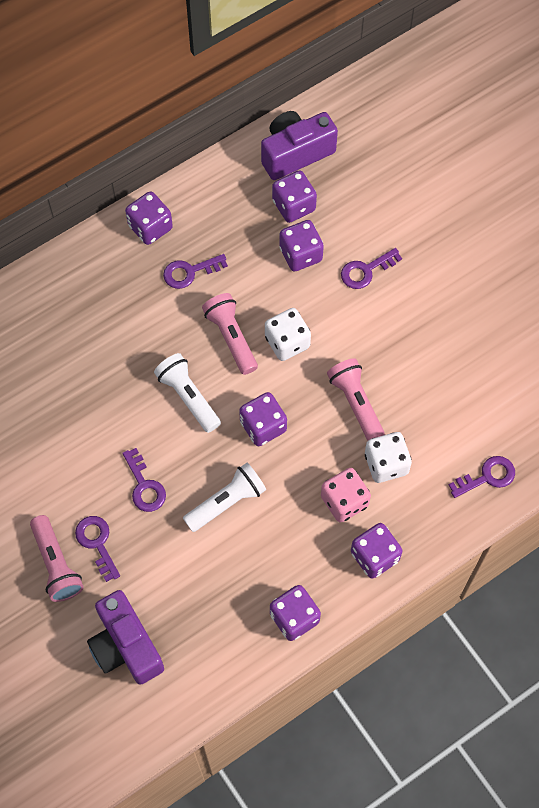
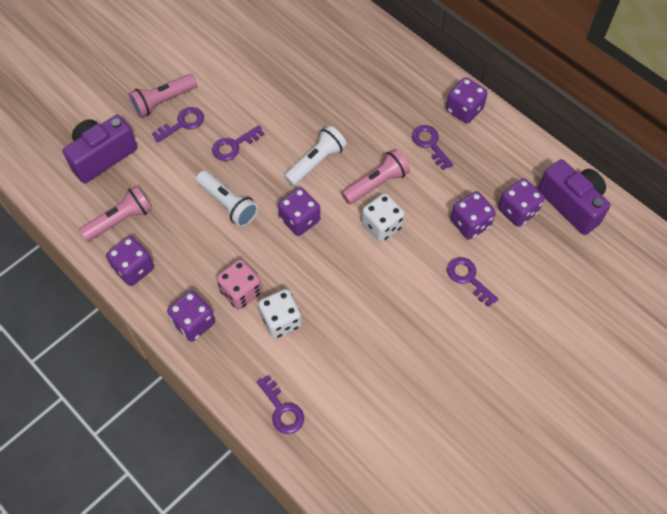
camera: 80 degrees right, 5 degrees down
(355, 403) = (335, 288): pink flashlight -> pink flashlight (120, 220)

